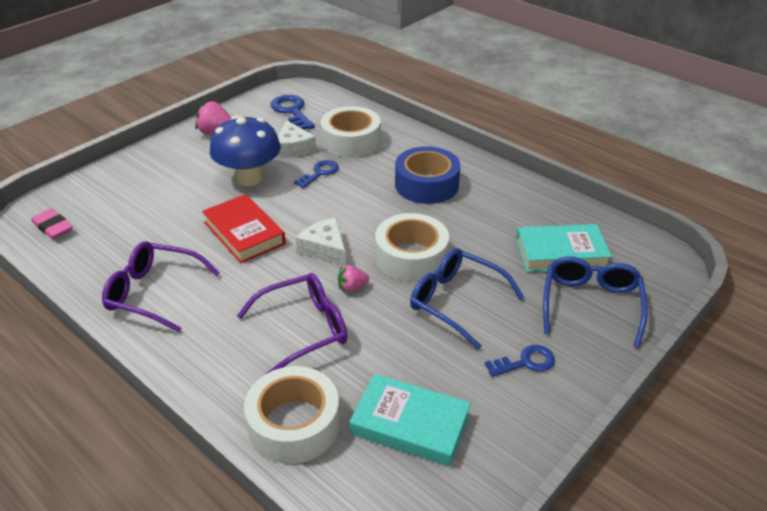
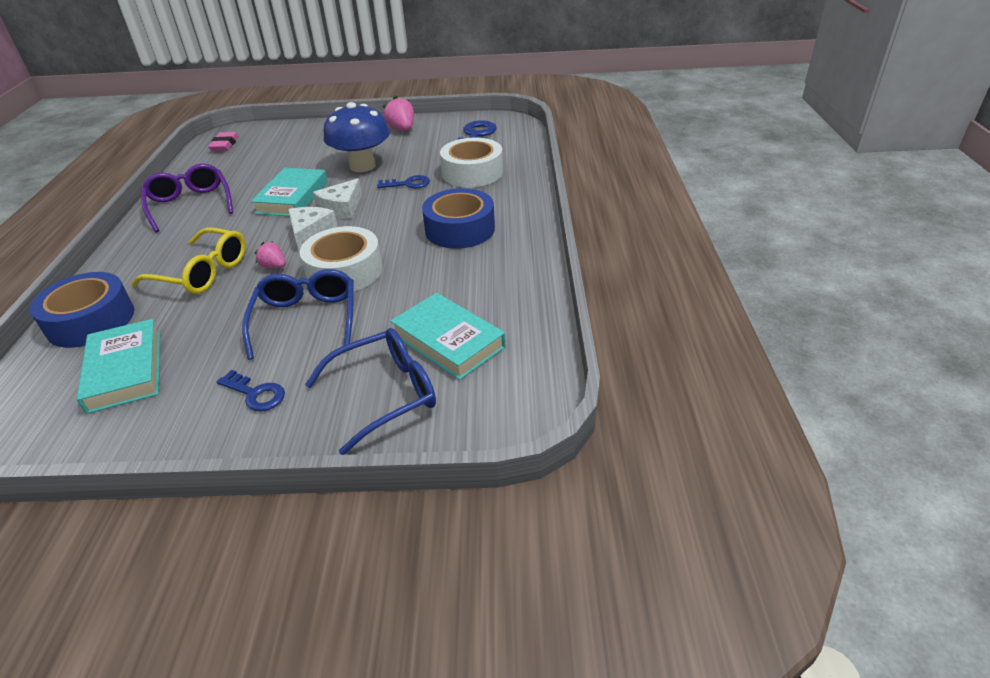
camera: 50 degrees right, 0 degrees up
(244, 233) = (292, 197): red book -> turquoise book
(293, 148) = (426, 160): white cheese -> white cheese (342, 208)
(294, 424) = (91, 321): white tape -> blue tape
(303, 329) = (201, 272): purple glasses -> yellow glasses

